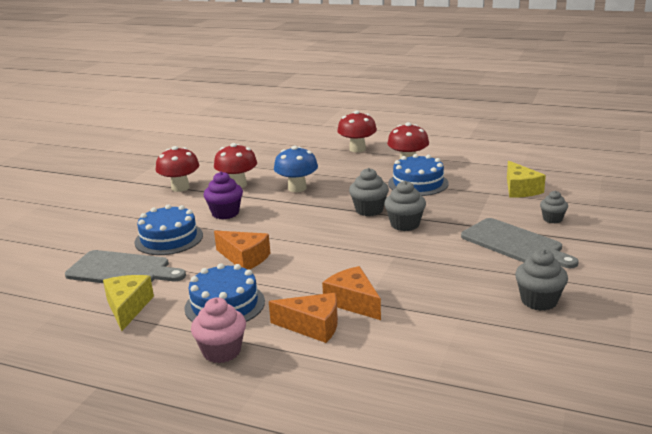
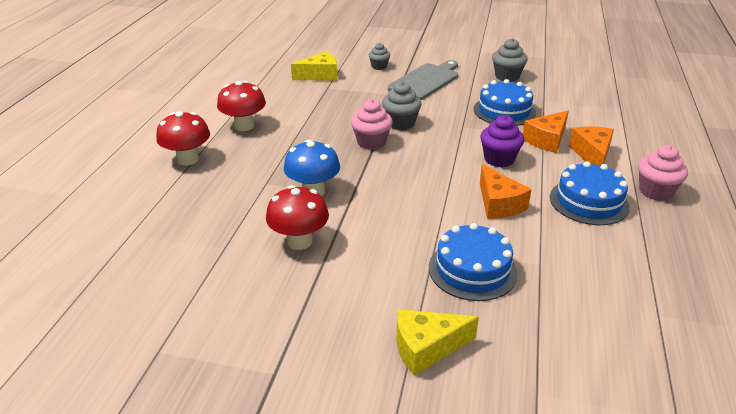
camera: 100 degrees left, 10 degrees up
(122, 270) = (563, 290): grey cutting board -> none
(128, 307) = (632, 263): yellow cheese -> yellow cheese (426, 347)
(180, 188) = (308, 297): red mushroom -> none
(225, 213) = (392, 236): purple cupcake -> purple cupcake (499, 159)
(244, 258) = (498, 204): orange cheese -> orange cheese turned 135 degrees clockwise
(369, 210) = (371, 142): grey cupcake -> pink cupcake
(418, 183) = (303, 119): blue cake -> blue cake (504, 111)

